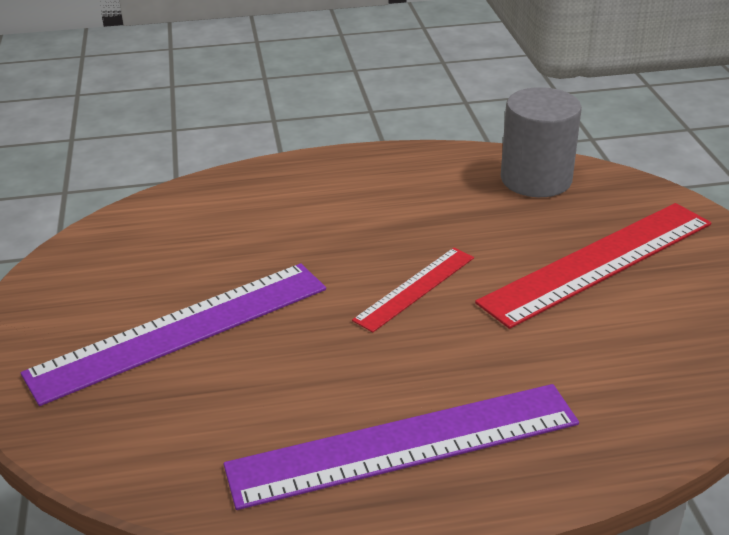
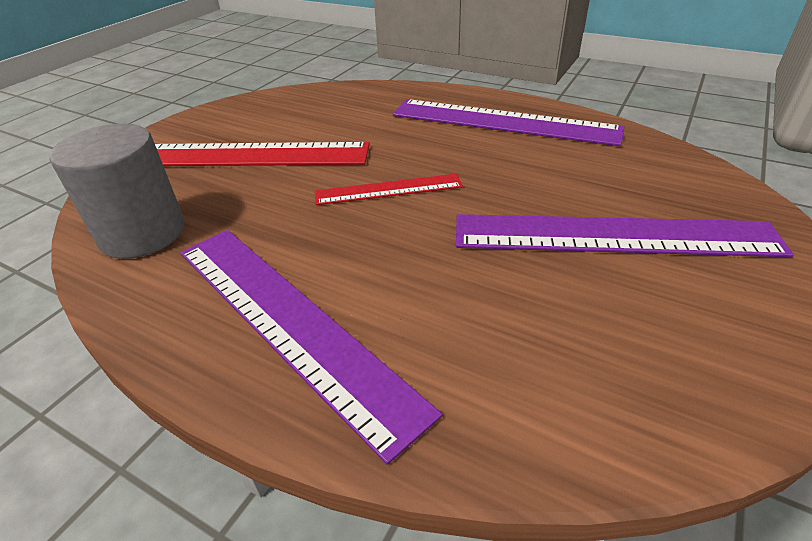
camera: 140 degrees left, 5 degrees up
(354, 185) = (290, 322): none -> purple ruler

